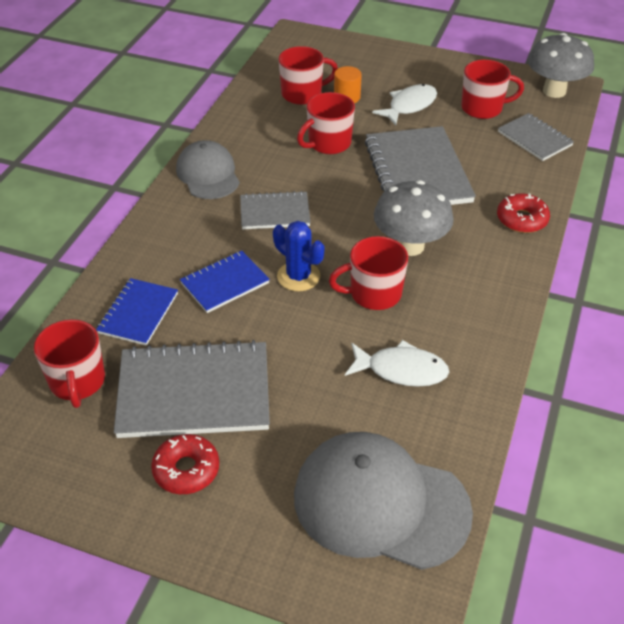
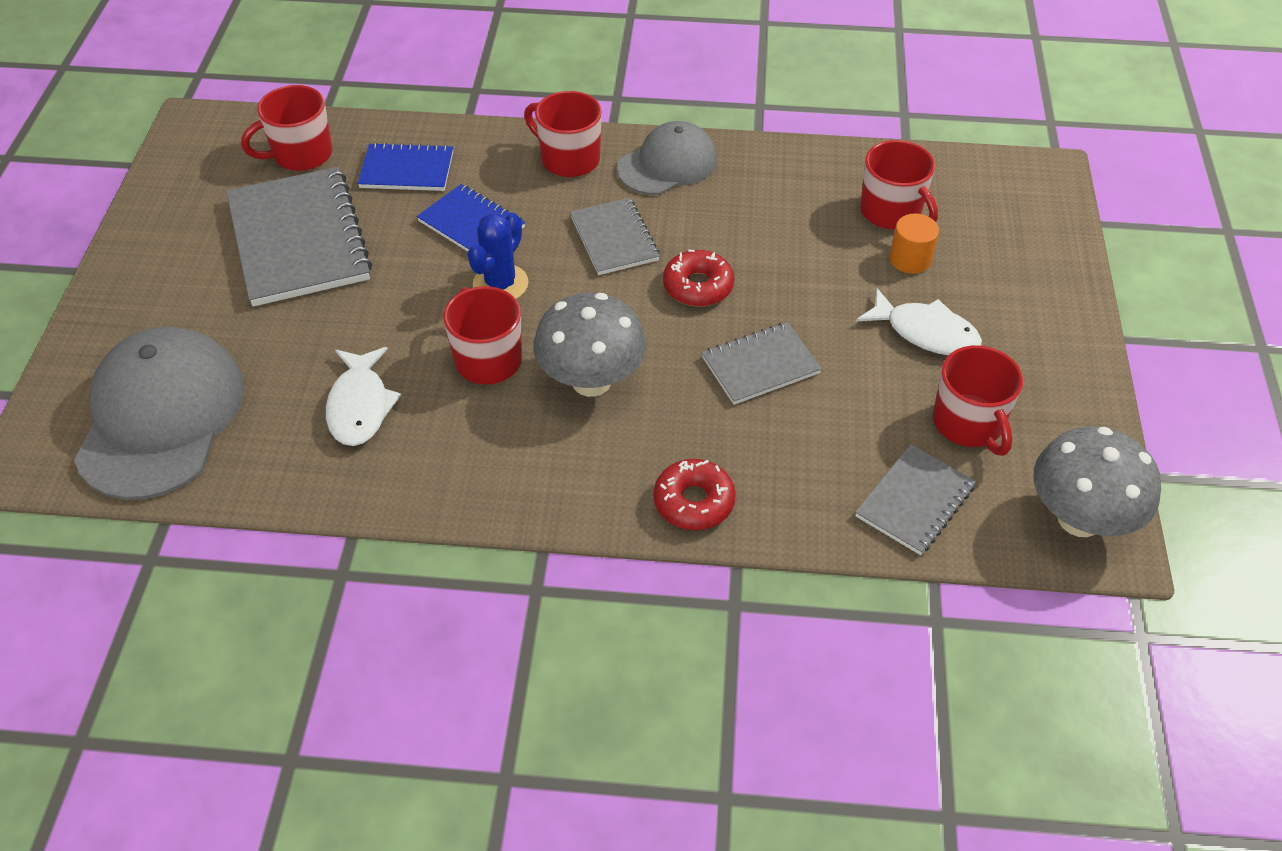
camera: 75 degrees right, 5 degrees up
(186, 470) = (196, 259): red donut -> red donut (698, 286)
(328, 143) = (784, 260): red mug -> red mug (568, 159)
(417, 172) = (760, 365): grey notebook -> grey notebook, size x0.56

